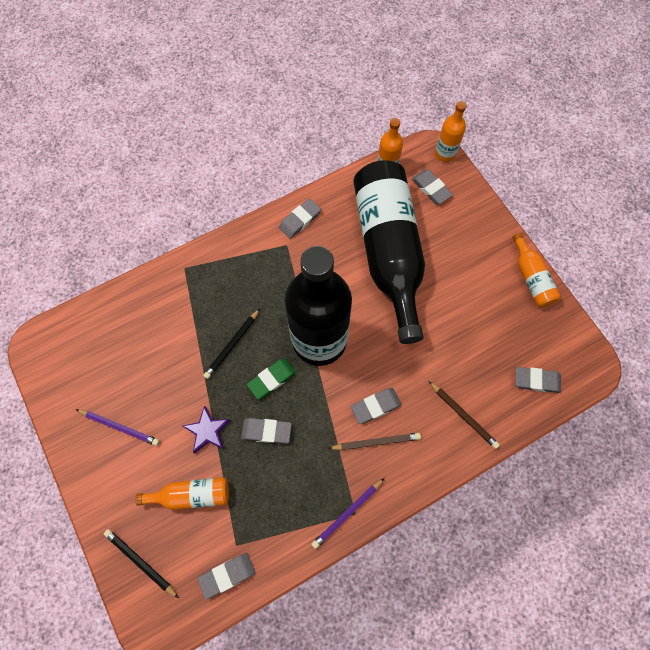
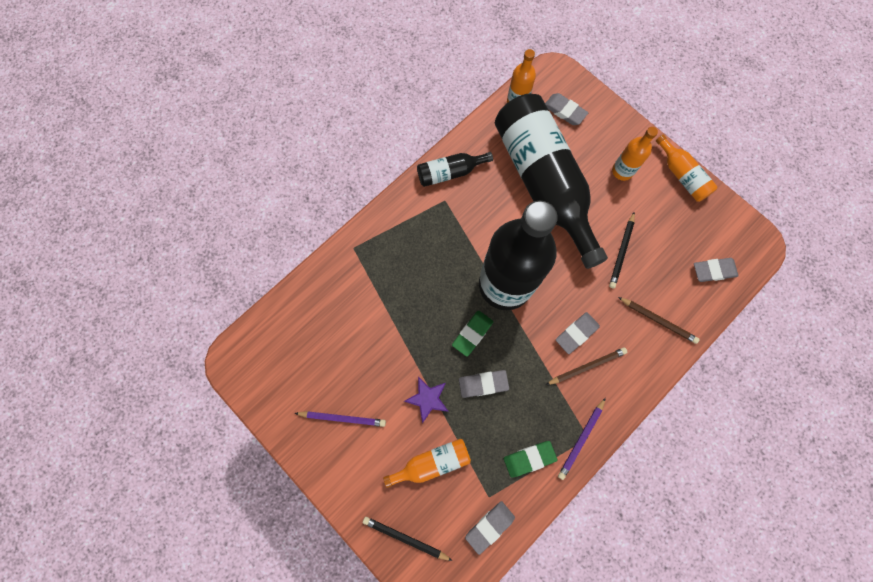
camera: 15 degrees left, 5 degrees up
(232, 345) = (424, 311): black pencil -> black pencil (621, 252)
(288, 518) = (529, 458): none -> green eraser
(300, 220) = (450, 173): grey eraser -> black bottle
(445, 154) = (567, 74): orange bottle -> orange bottle (622, 171)

